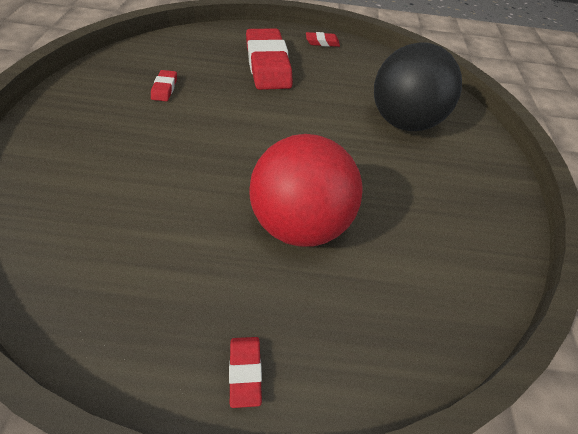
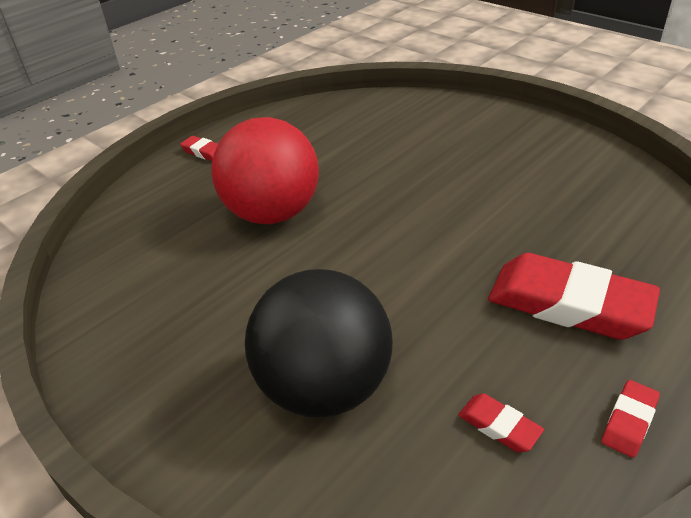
camera: 135 degrees right, 10 degrees down
(164, 88) = (548, 195): red eraser -> red eraser (499, 426)

